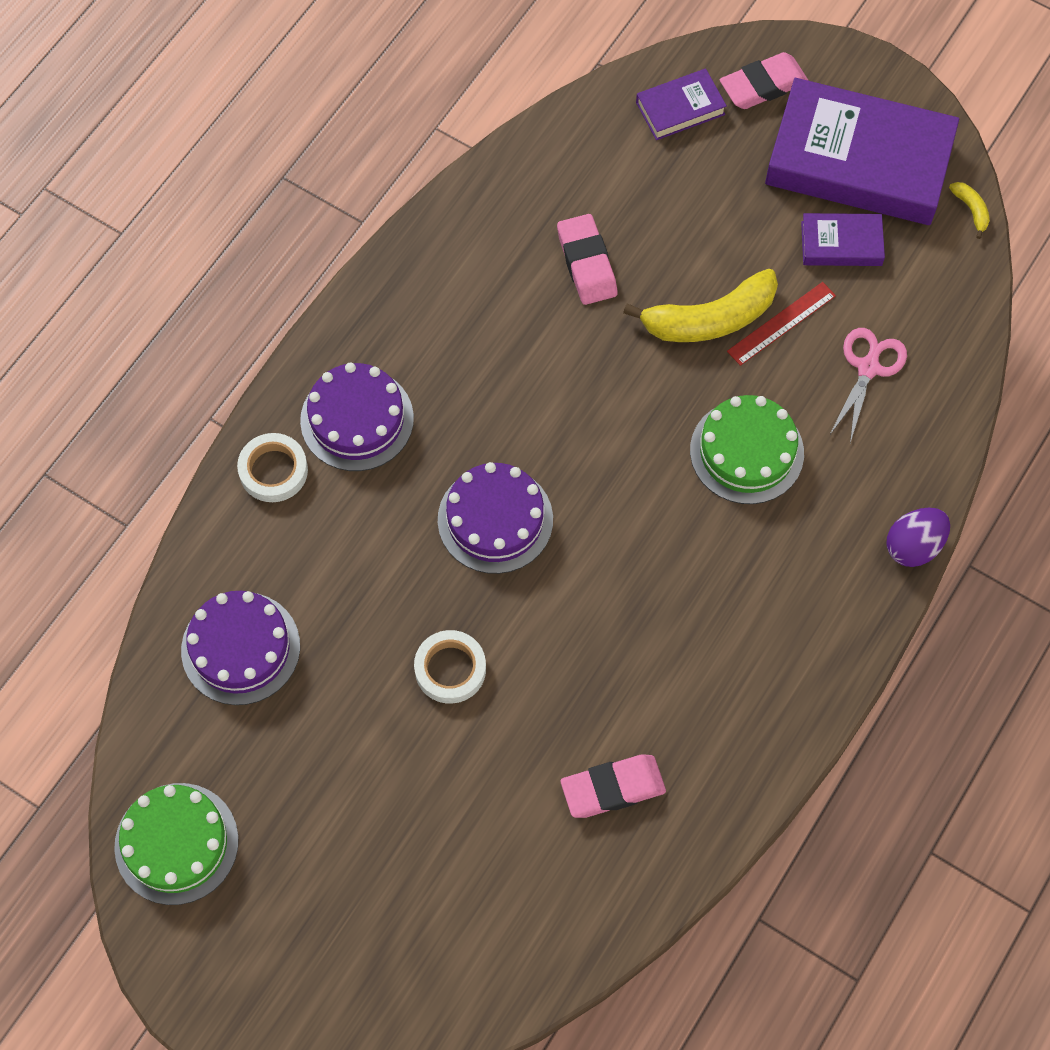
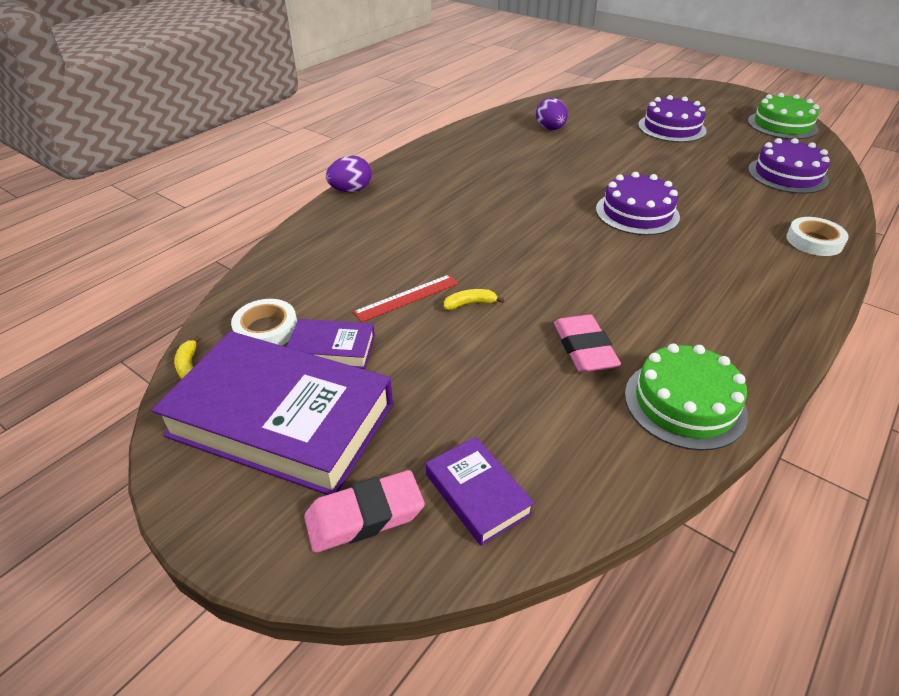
camera: 175 degrees left, 25 degrees down
(357, 419) = (762, 263): purple cake -> purple cake (671, 128)
(450, 669) = (651, 163): white tape -> white tape (266, 329)
(613, 788) = (550, 129): pink eraser -> purple egg
(680, 108) = (477, 494): purple book -> purple book turned 75 degrees clockwise
(709, 319) = (470, 304): yellow banana -> yellow banana, size x0.43
(746, 451) = (453, 233): green cake -> green cake (684, 403)
(868, 367) = (343, 269): pink scissors -> none

